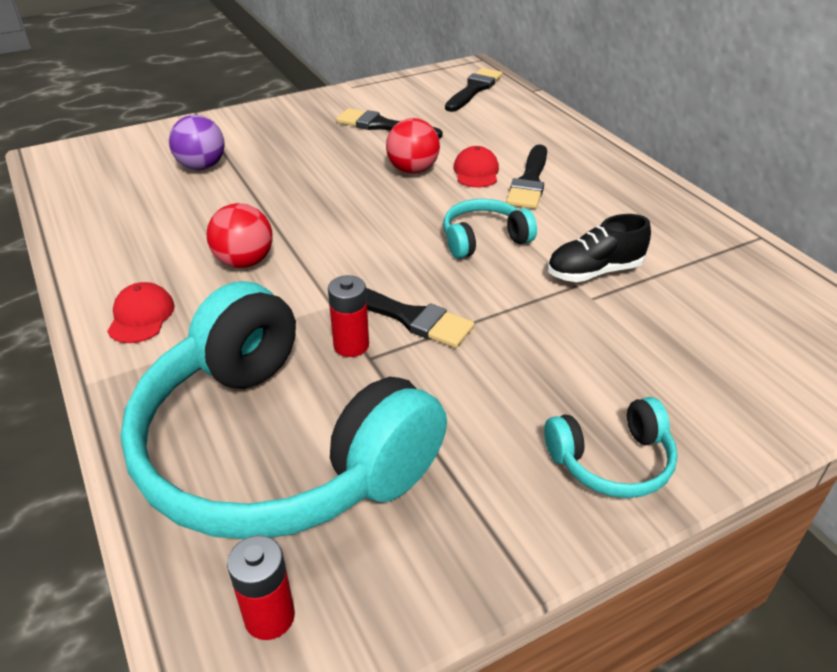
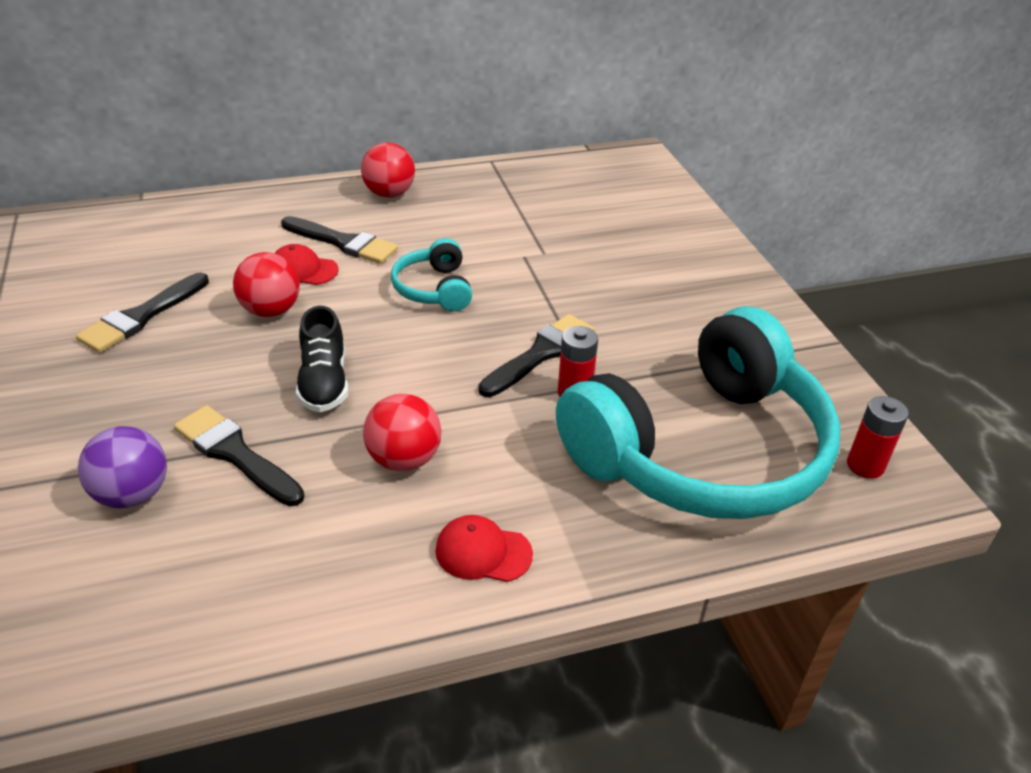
camera: 80 degrees left, 0 degrees up
(474, 89) = (100, 235): black brush -> black brush (235, 454)
(594, 272) = (509, 243): black shoe -> black shoe (324, 383)
(611, 460) = (724, 288): turquoise headphones -> none
(632, 189) = (389, 194): none -> red ball

